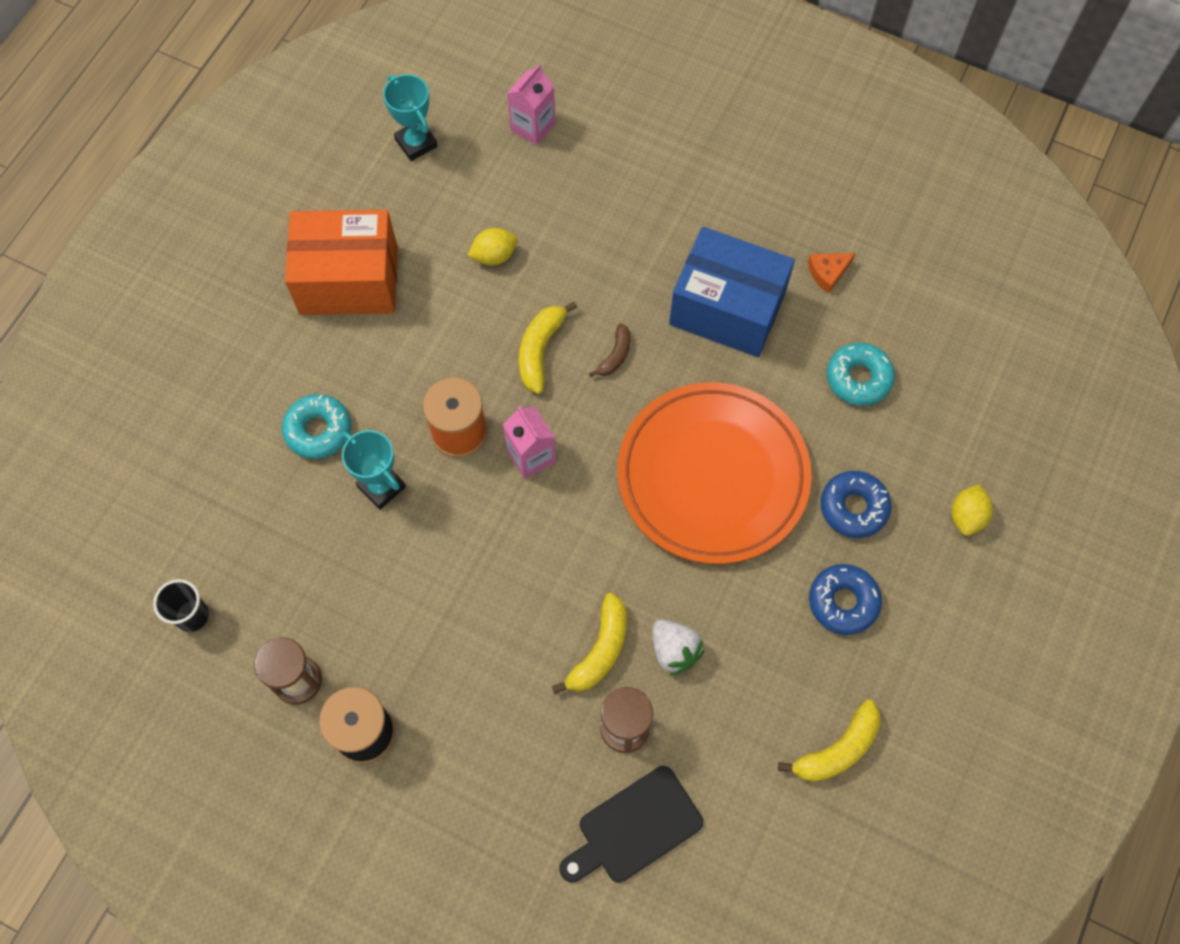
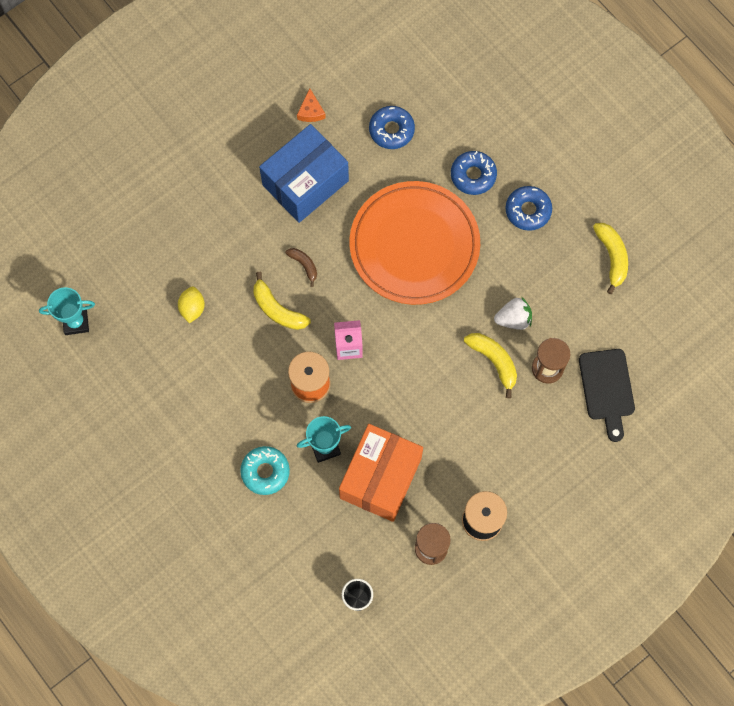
camera: 65 degrees left, 5 degrees up
(349, 280) = (162, 409): orange box -> orange box (380, 478)
(533, 126) = (104, 240): pink carton -> none
(858, 378) = (391, 130): turquoise donut -> blue donut
(966, 516) = (508, 116): yellow lemon -> none

